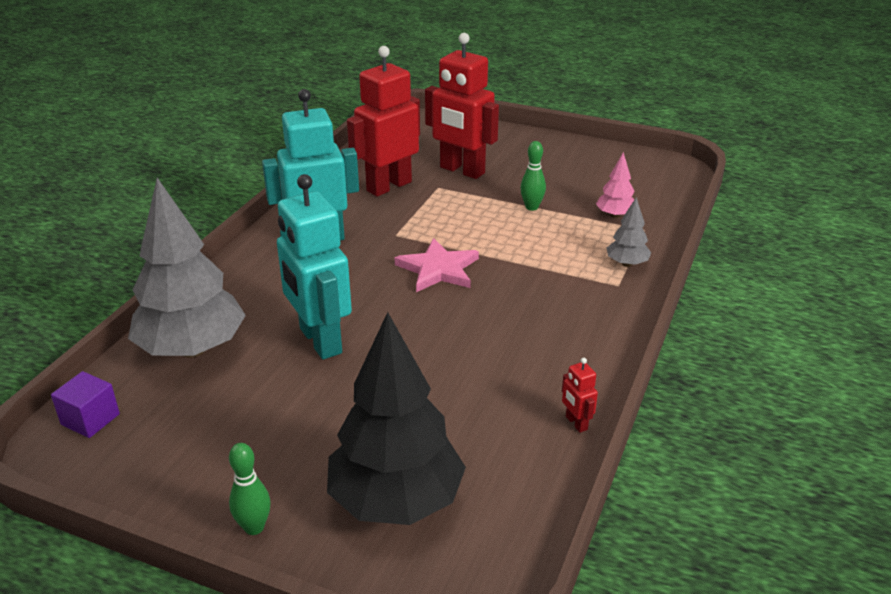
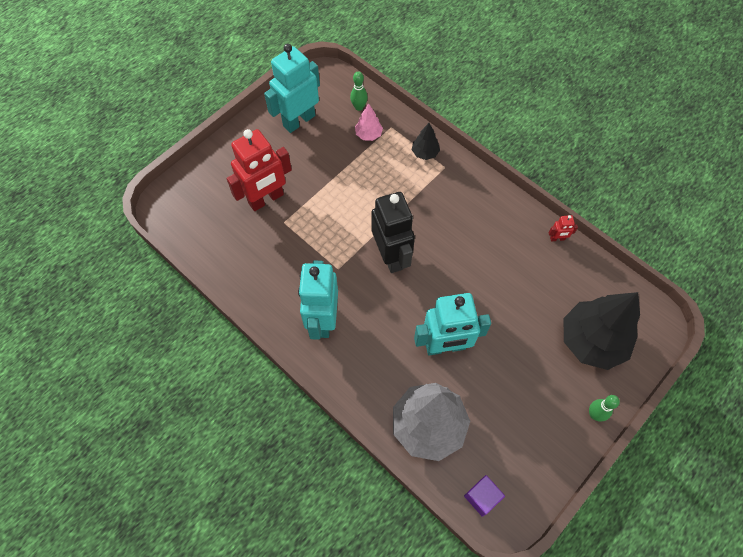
camera: 70 degrees left, 30 degrees up
(388, 186) = (267, 253): red robot -> none
(438, 269) = (391, 256): pink star -> black robot
(531, 207) = (337, 176): green bowling pin -> green bowling pin (359, 107)
(590, 166) = (299, 120): none -> turquoise robot
(627, 264) = (425, 153): grey tree -> black tree

